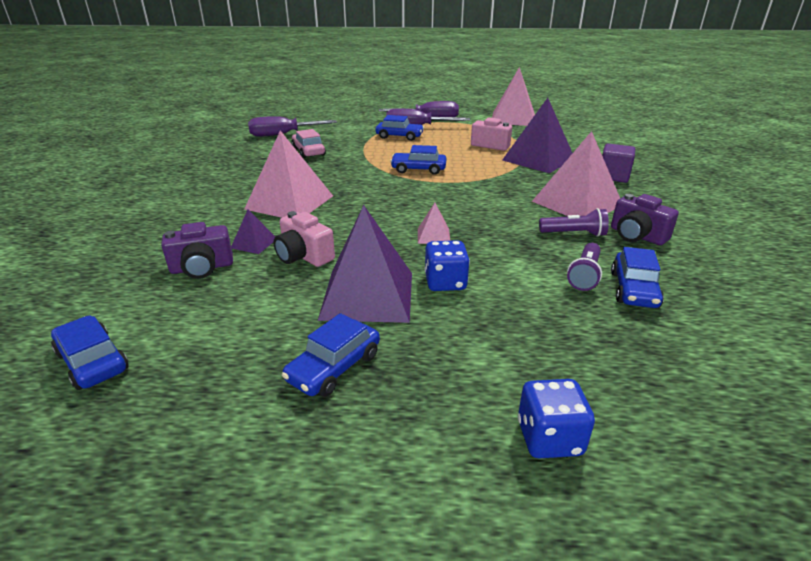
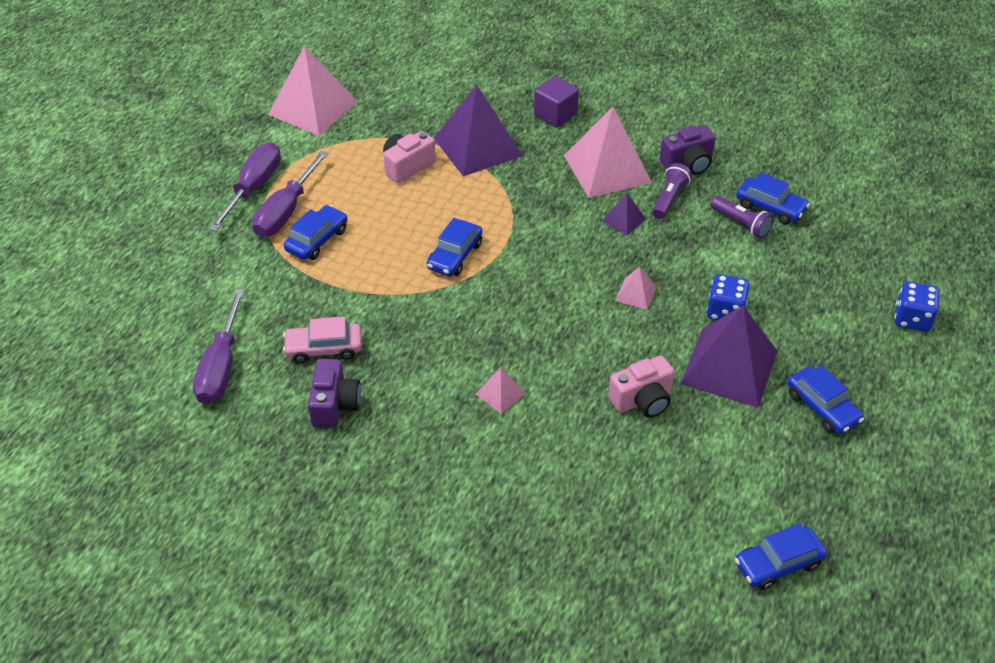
camera: 70 degrees left, 15 degrees up
(202, 268) = (638, 485): purple camera -> purple camera (334, 405)
(254, 243) = (598, 437): purple pyramid -> purple pyramid (624, 220)
(290, 202) = (500, 393): pink pyramid -> pink pyramid, size x0.45

